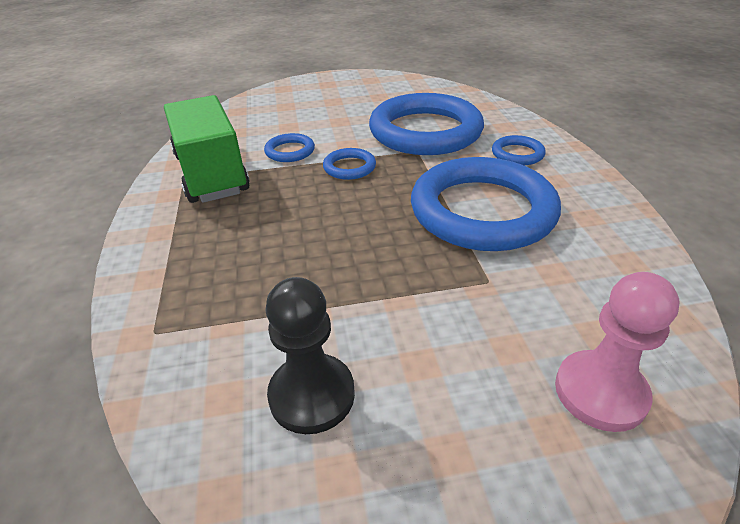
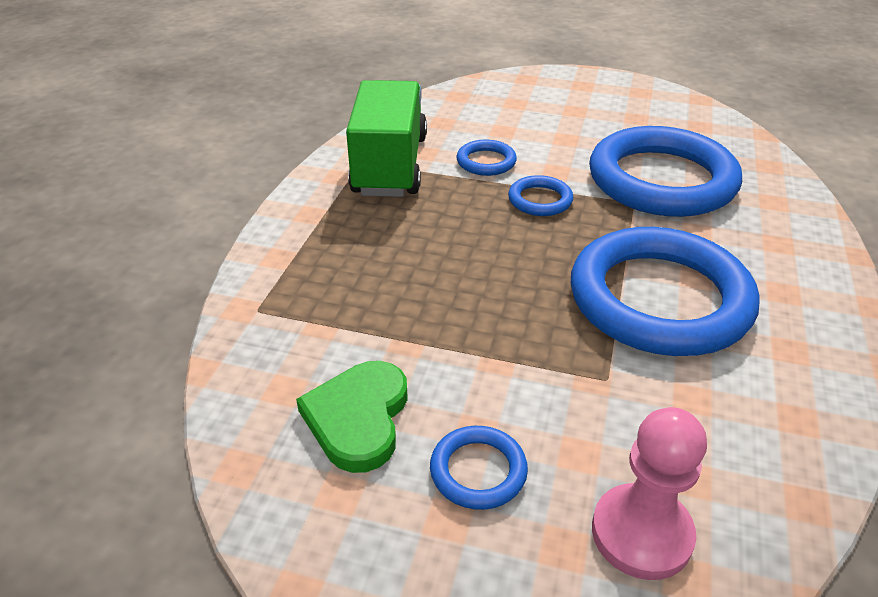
camera: 25 degrees right, 0 degrees up
(312, 395) = (358, 418): black pawn -> green heart
(517, 154) = (761, 243): blue ring -> blue ring (478, 471)

